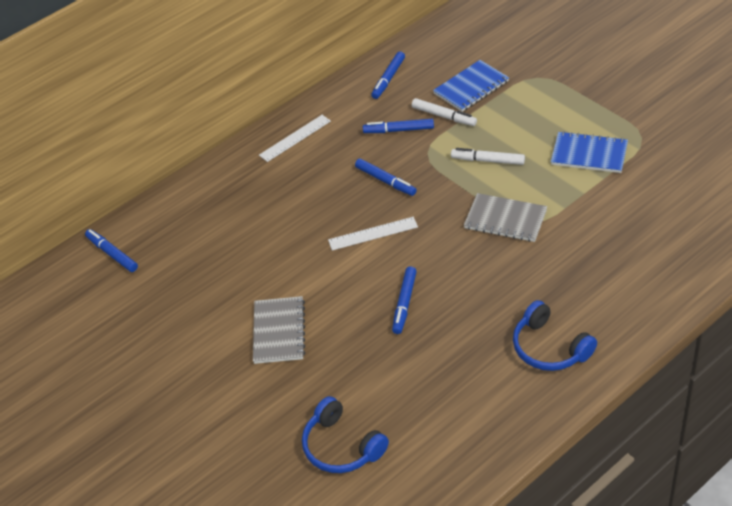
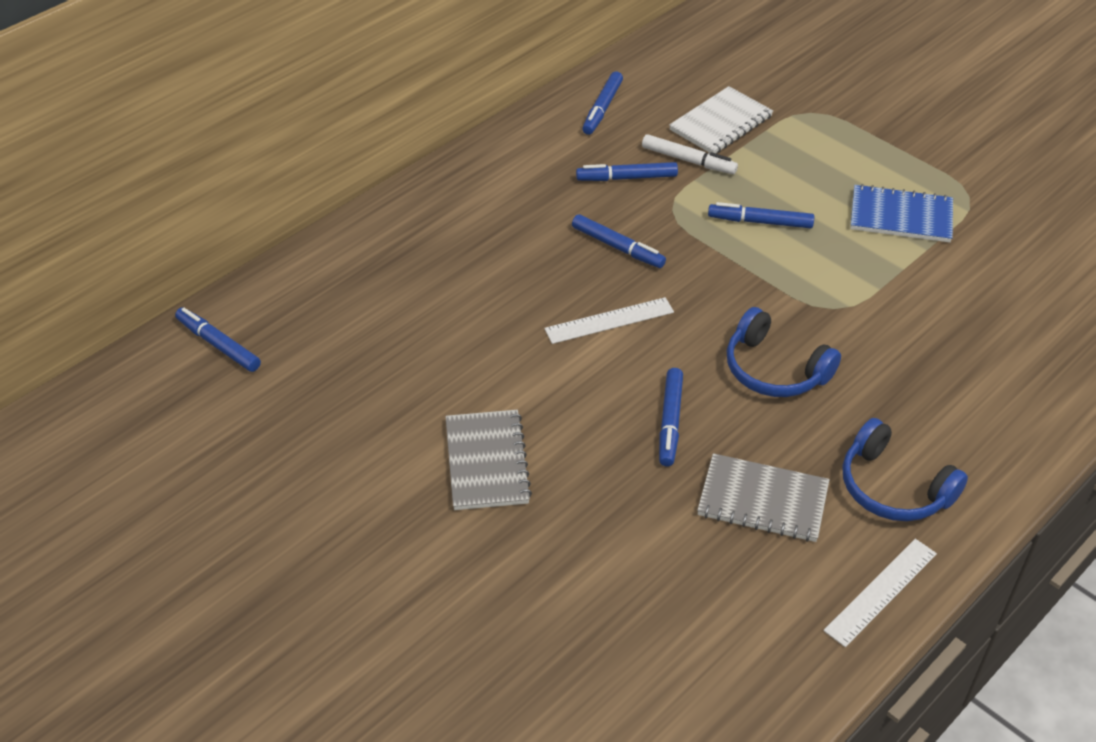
camera: 10 degrees left, 0 degrees up
(295, 138) = (477, 185): white ruler -> white ruler (880, 591)
(341, 446) = (604, 637): blue headphones -> blue headphones (774, 370)
(471, 87) = (721, 123): blue notebook -> white notebook
(488, 160) = (760, 222): white marker -> blue marker
(505, 219) = (798, 303): grey notebook -> grey notebook (762, 500)

